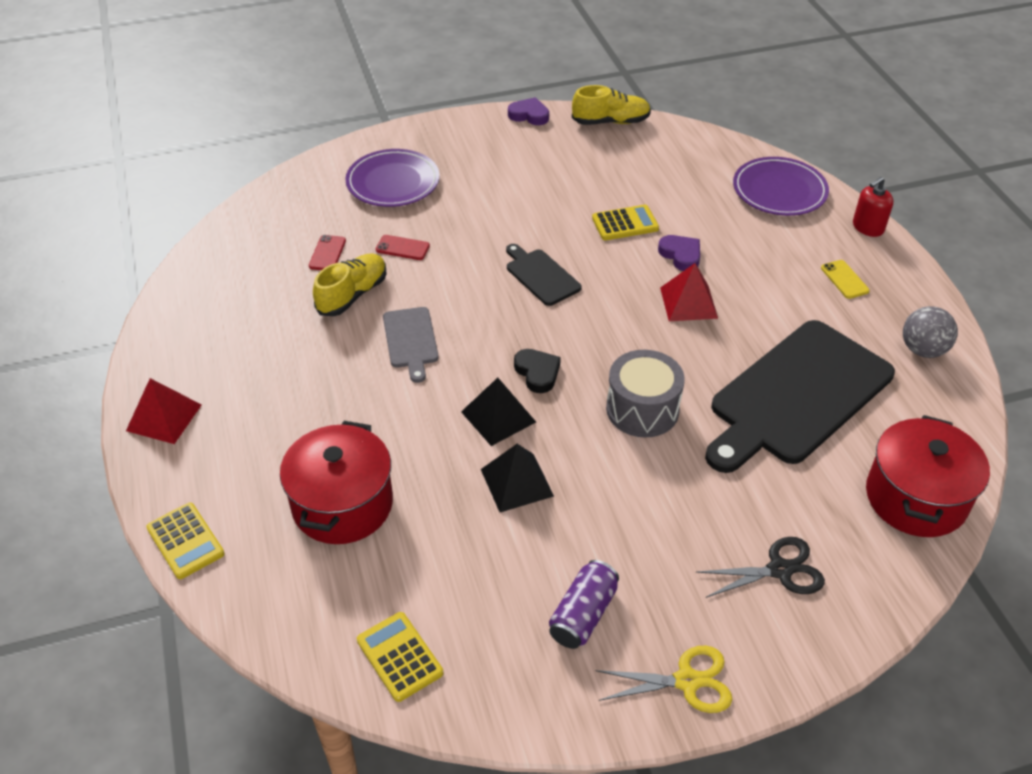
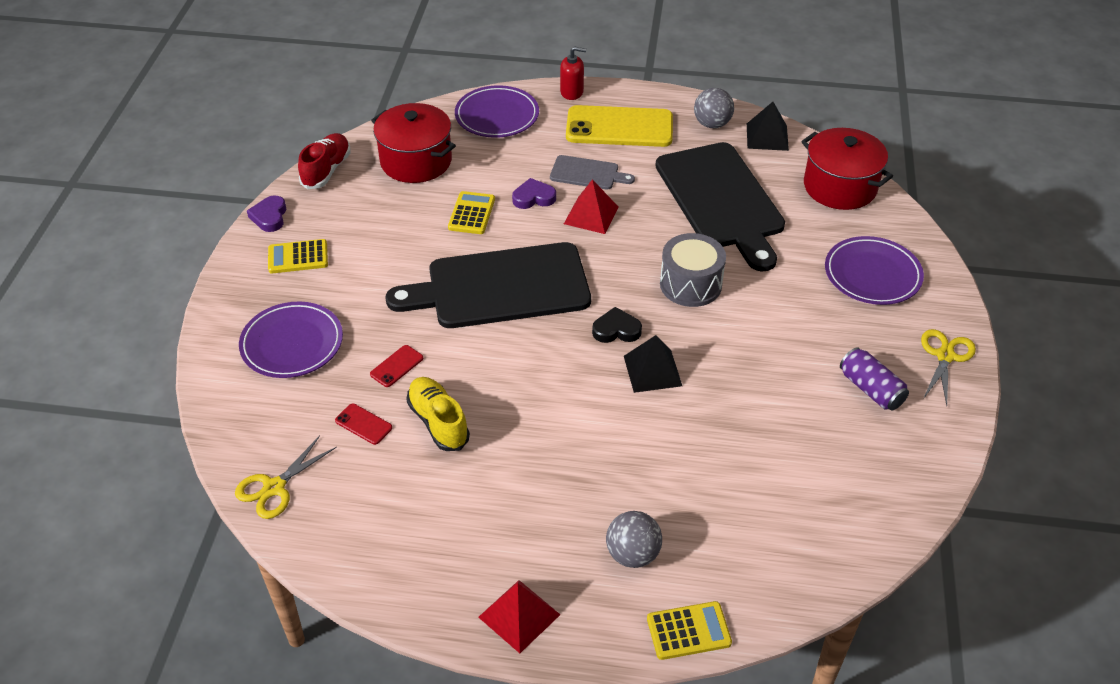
camera: 65 degrees left, 0 degrees up
(239, 232) = (274, 487): none -> yellow scissors
(259, 473) = (632, 554): none -> grey ball
(342, 504) = (699, 503): red pot -> red pot (416, 161)
(399, 657) = (870, 510): yellow calculator -> yellow calculator (298, 257)
(410, 340) = (527, 398): grey cutting board -> grey cutting board (587, 173)
(517, 482) = (729, 383): black pyramid -> black pyramid (767, 136)
(529, 115) = (269, 217): purple heart -> purple heart turned 45 degrees counterclockwise
(541, 275) = (501, 287): black cutting board -> black cutting board, size x2.18
(610, 122) = (326, 170): yellow shoe -> red shoe
(779, 570) = (872, 274): black scissors -> purple plate
(844, 279) = (619, 127): yellow phone -> yellow phone, size x2.45
(867, 227) = (572, 92): red soap dispenser -> red soap dispenser turned 75 degrees counterclockwise

